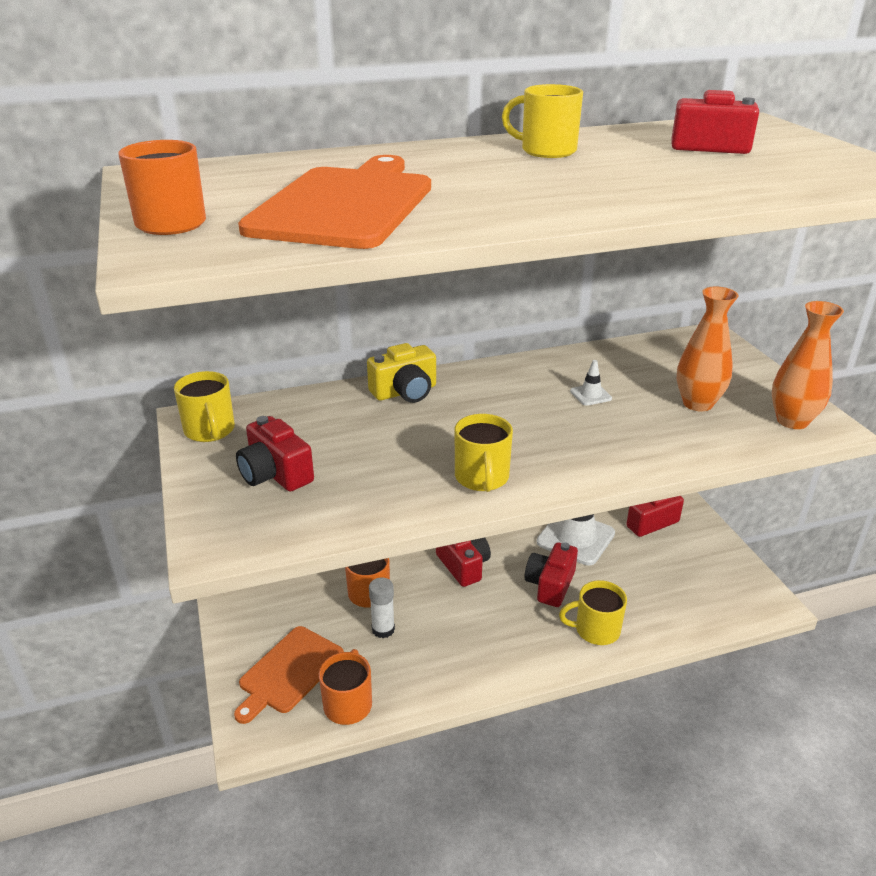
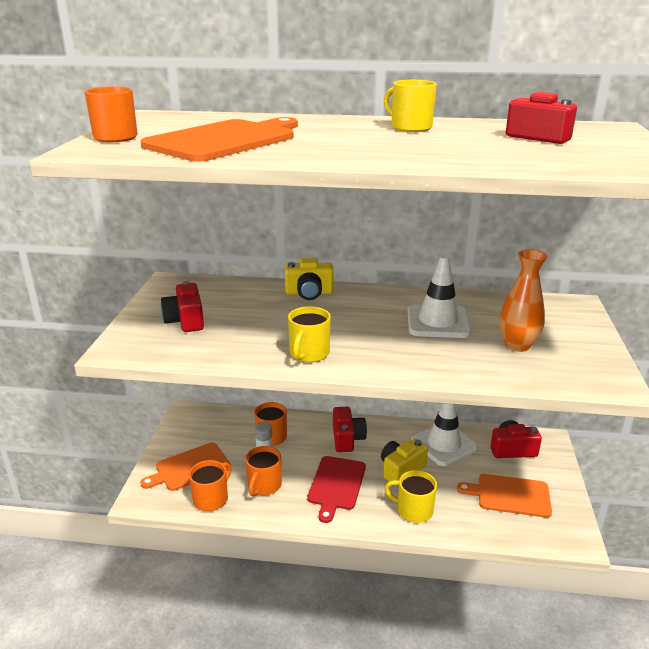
camera: 25 degrees right, 5 degrees down
(210, 431) = (171, 289): yellow mug -> none
(403, 662) = (264, 485): none -> orange mug
(490, 629) = (336, 485): none -> red cutting board
(550, 585) = (401, 470): red camera -> yellow camera
(590, 395) = (438, 322): white traffic cone -> white traffic cone, size x2.32
(680, 576) = (510, 495): none -> orange cutting board
(792, 421) = (587, 374): orange vase -> none

